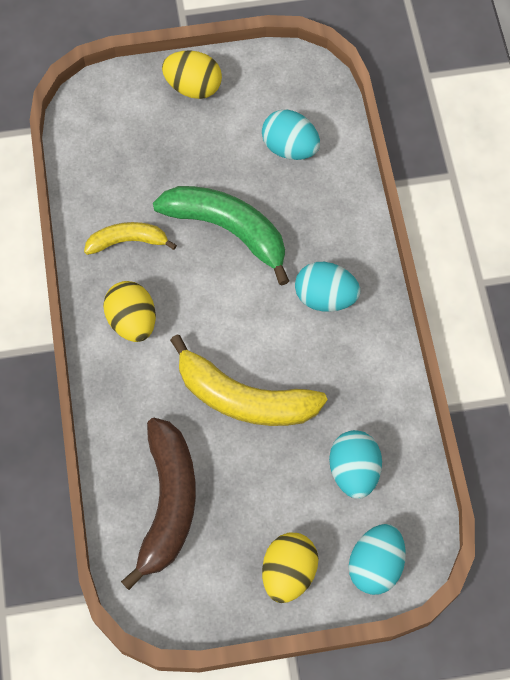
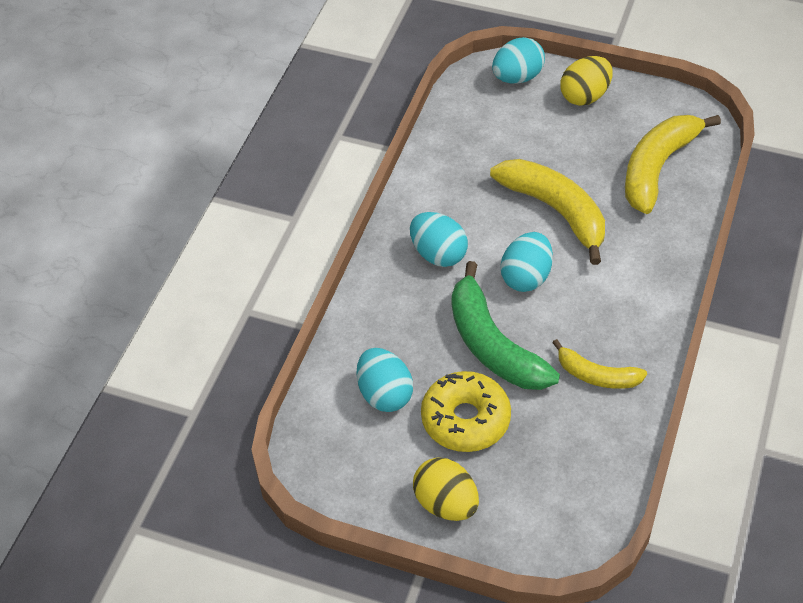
camera: 150 degrees left, 15 degrees down
(132, 321) = (625, 305): yellow egg -> none
(168, 503) = (657, 168): brown banana -> yellow banana
(214, 156) = (465, 419): none -> yellow donut
(353, 471) = (496, 133): turquoise egg -> turquoise egg (526, 277)

